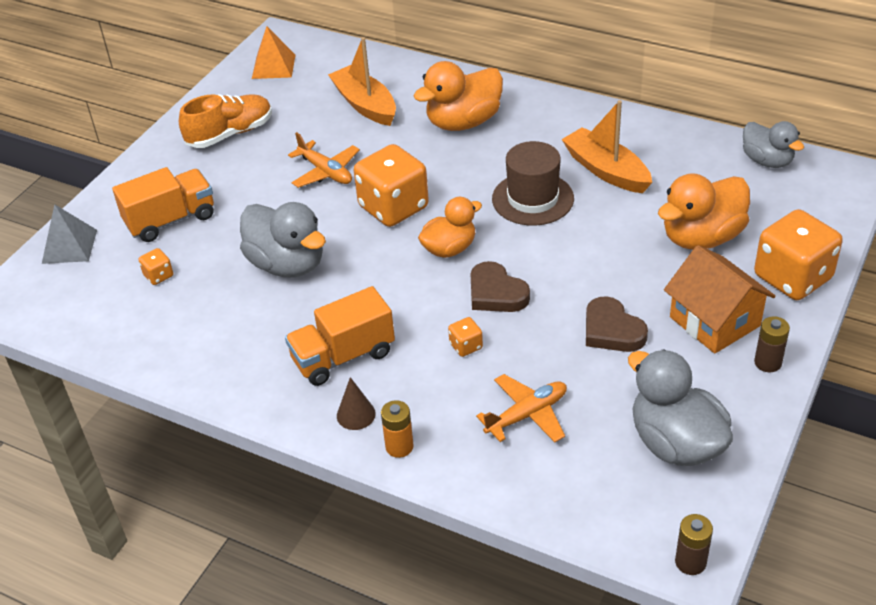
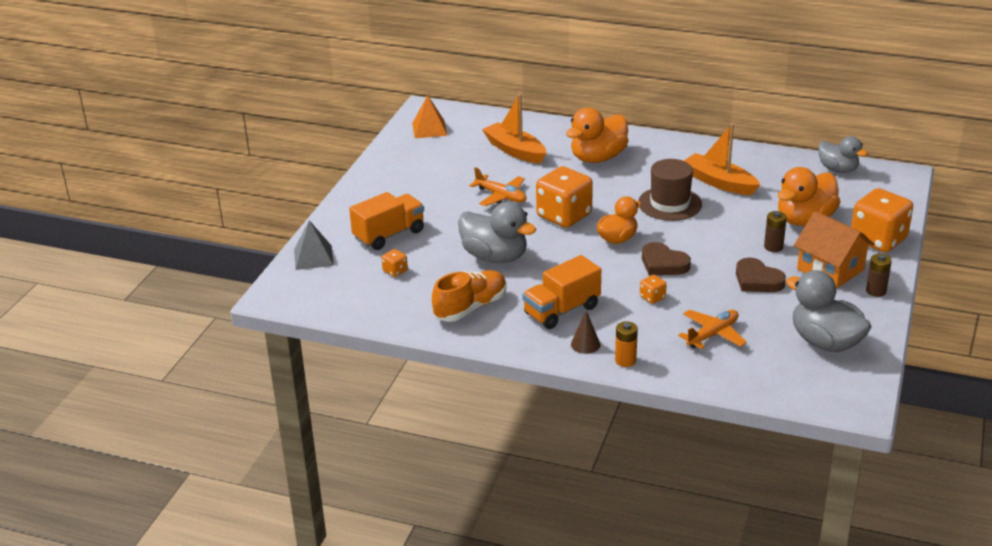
camera: 10 degrees left, 10 degrees down
(230, 134) = (413, 176): orange shoe -> orange shoe (470, 307)
(690, 562) = (857, 408): brown battery -> brown battery (773, 247)

